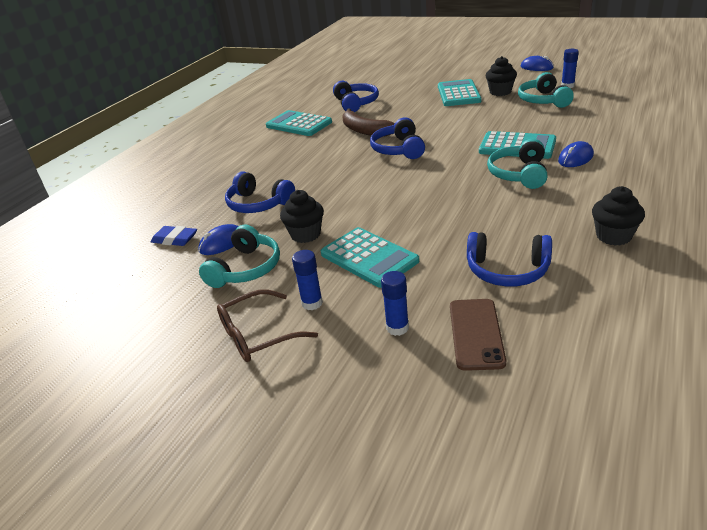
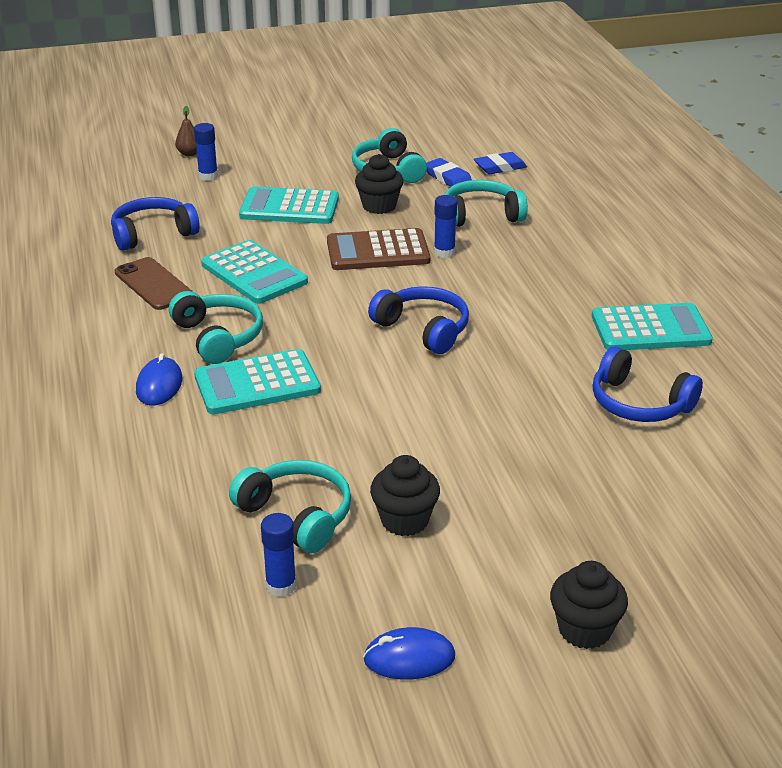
camera: 135 degrees right, 0 degrees up
(222, 243) = (448, 178): blue mouse -> blue eraser
(257, 335) = (307, 144): brown glasses -> none
(258, 204) = (481, 215): blue headphones -> turquoise headphones
(312, 303) = (294, 169): blue glue stick -> blue glue stick (444, 252)
(358, 199) = (378, 251): none -> brown calculator
(365, 130) = (524, 348): brown banana -> none
(383, 377) = (189, 154): none -> brown pear
(458, 94) = (482, 489): turquoise calculator -> turquoise calculator (254, 273)
(476, 334) = (145, 190): brown phone -> brown phone (154, 284)
(613, 236) = (67, 291): black cupcake -> black cupcake (584, 630)

